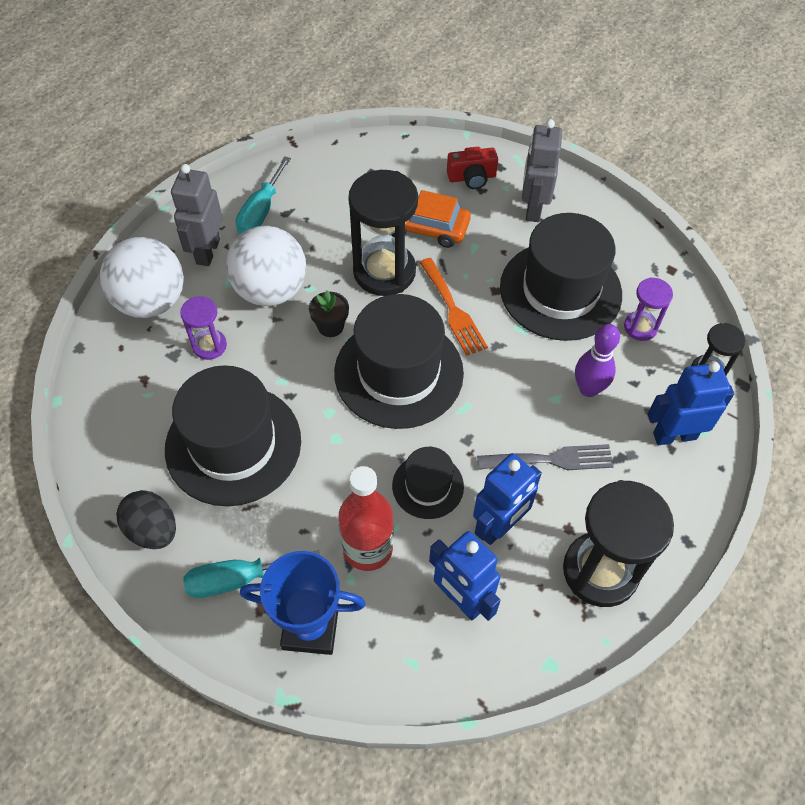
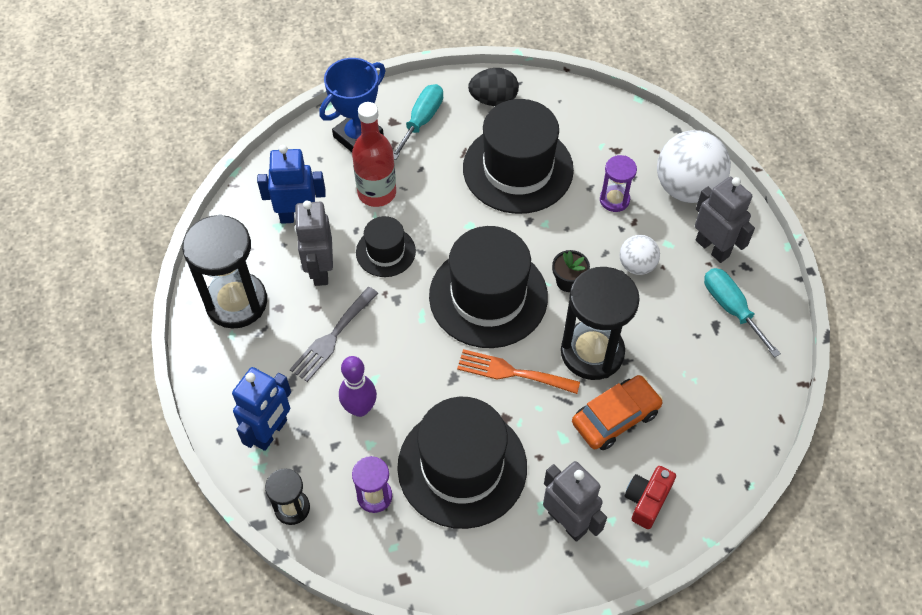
camera: 130 degrees right, 0 degrees up
(271, 290) = (637, 265): white ball -> white ball, size x0.54
(499, 526) = (320, 270): blue robot -> grey robot

